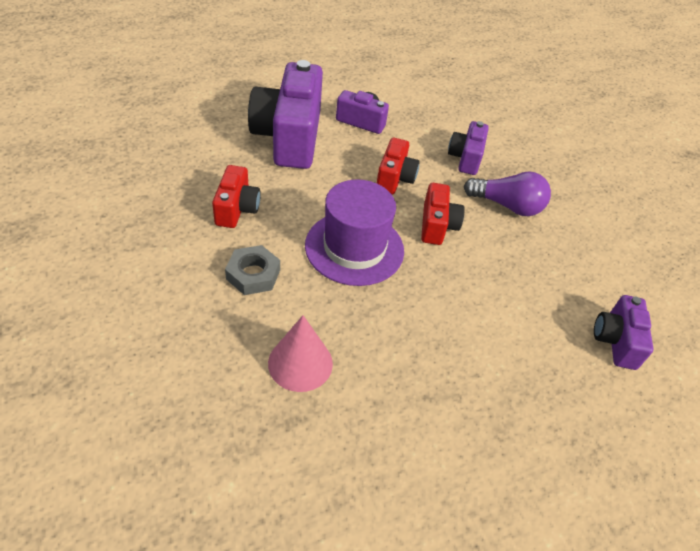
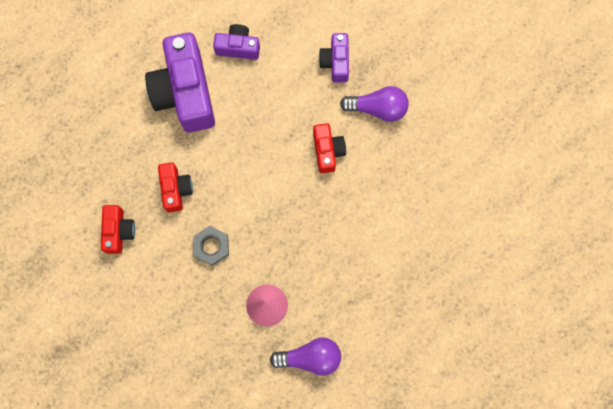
camera: 10 degrees left, 30 degrees up
(342, 455) = (310, 357): none -> purple light bulb
(354, 248) = (273, 196): purple hat -> none
(394, 178) = (283, 110): red camera -> red camera (119, 231)
(616, 341) = (468, 216): purple camera -> none

